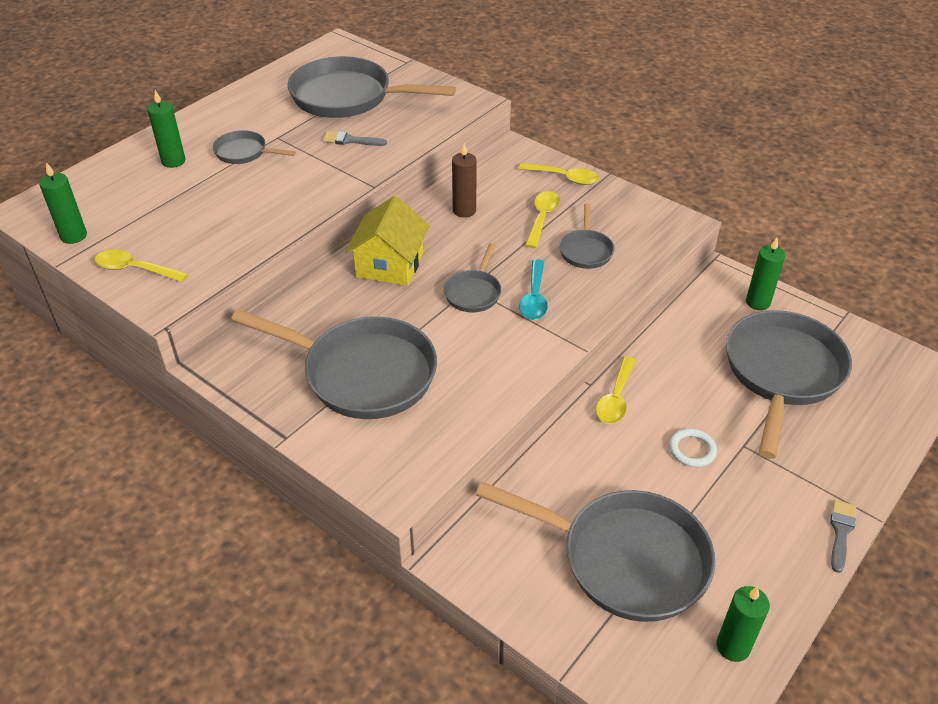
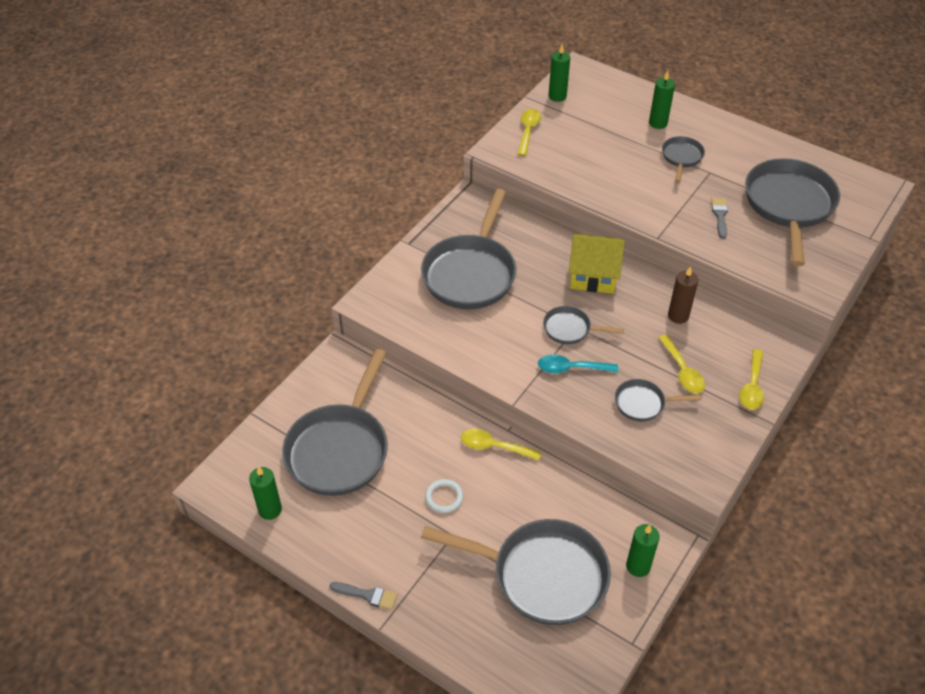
camera: 85 degrees right, 5 degrees up
(542, 218) = (682, 371): yellow spoon -> yellow spoon turned 60 degrees clockwise

